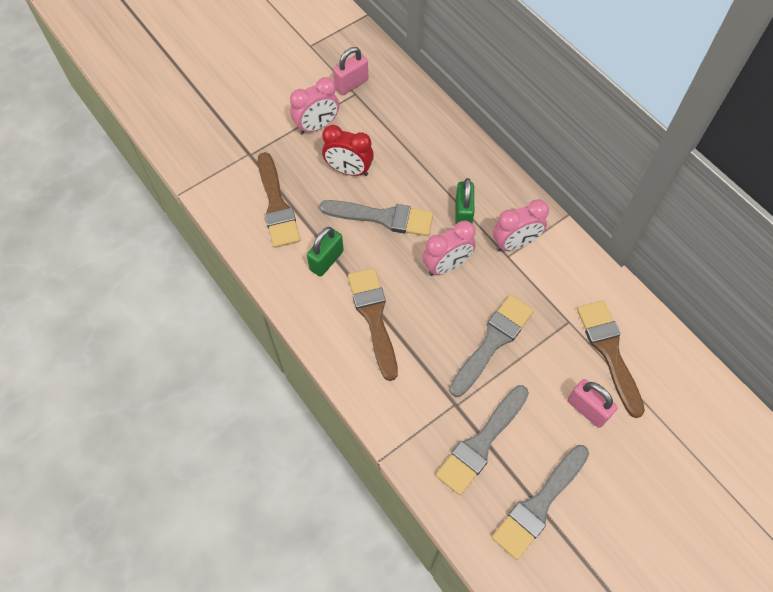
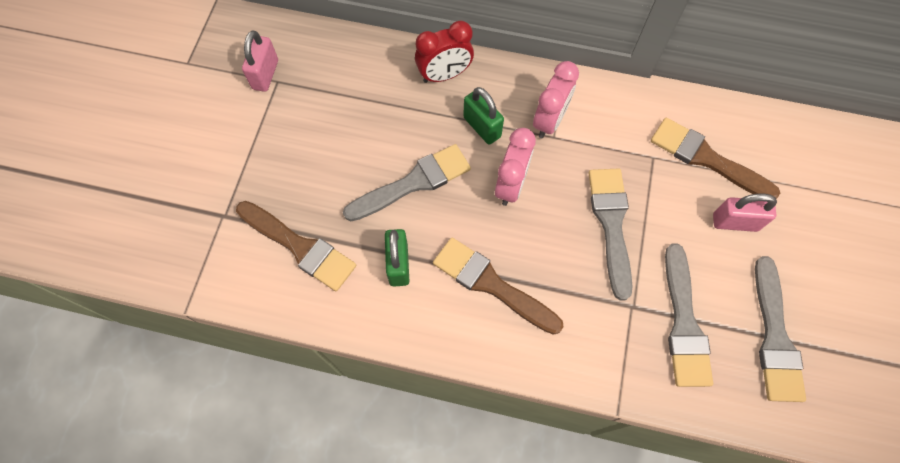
camera: 40 degrees left, 5 degrees up
(317, 126) = (268, 139): pink clock -> none
(349, 170) = (339, 160): red clock -> red clock (444, 75)

